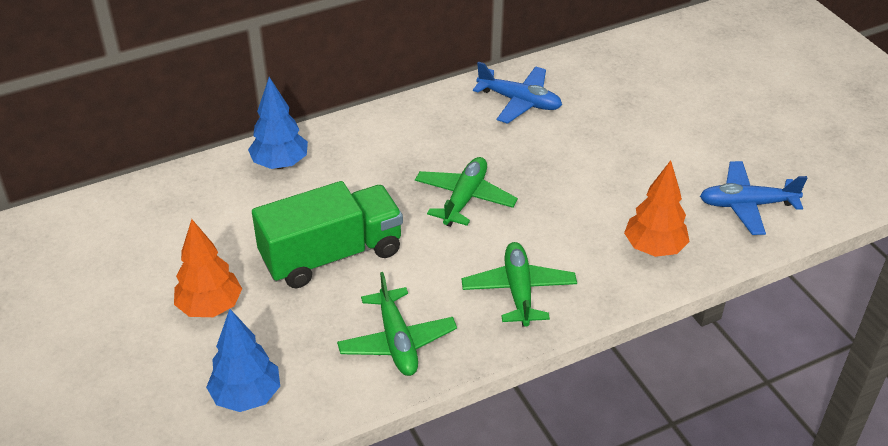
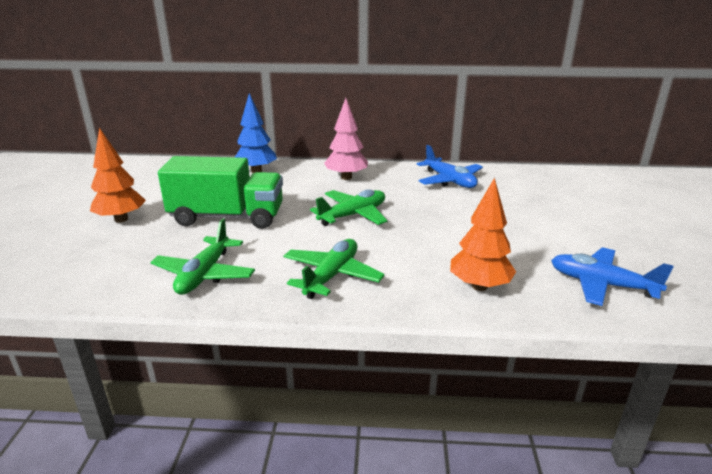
camera: 30 degrees right, 15 degrees down
(247, 396) = (69, 269): blue tree -> none
(400, 137) = (346, 177): none -> pink tree

